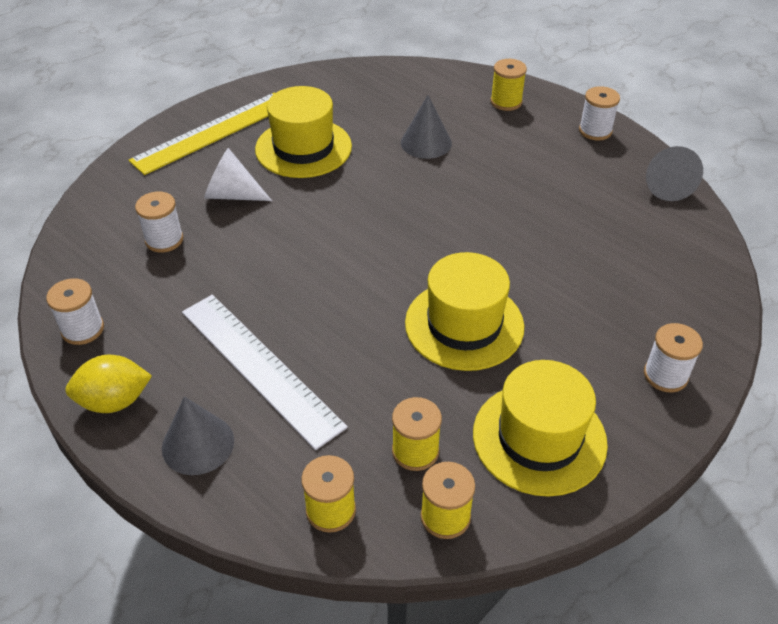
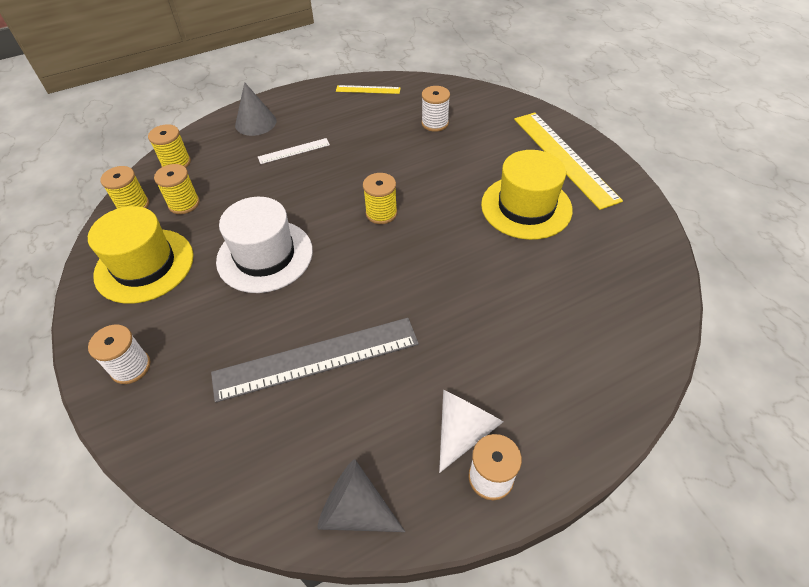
camera: 110 degrees right, 5 degrees up
(83, 329) = (368, 89): white spool -> yellow ruler
(114, 401) = (306, 98): yellow lemon -> none
(232, 194) = (474, 159): white cone -> white cone (463, 430)
(260, 367) = (294, 151): white ruler -> white ruler, size x0.48
(426, 143) = (511, 296): grey cone -> none
(464, 325) = (265, 255): yellow hat -> white hat
(506, 102) = (577, 397): yellow spool -> yellow spool (381, 213)
(564, 242) = (316, 358): none -> grey ruler

